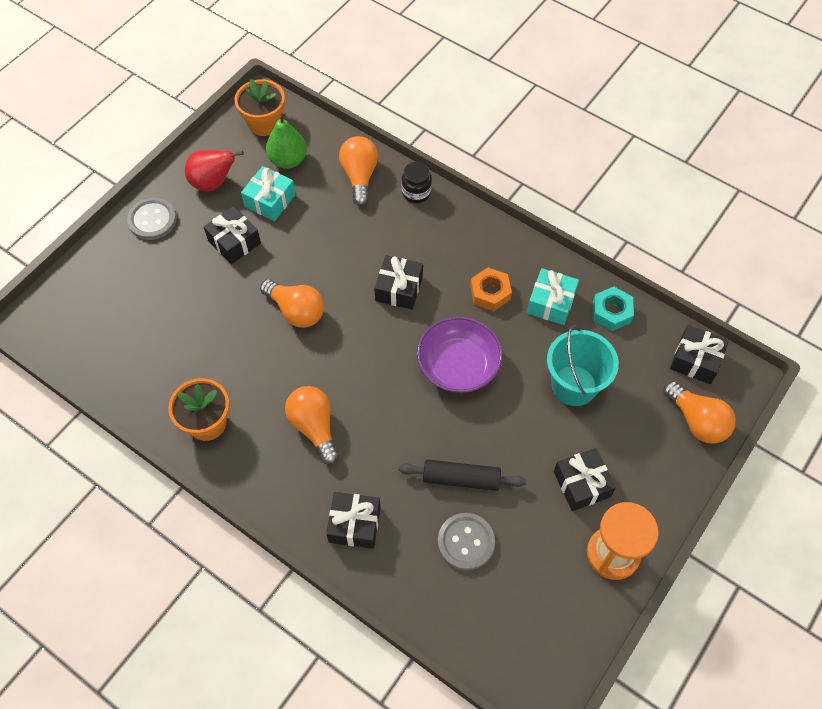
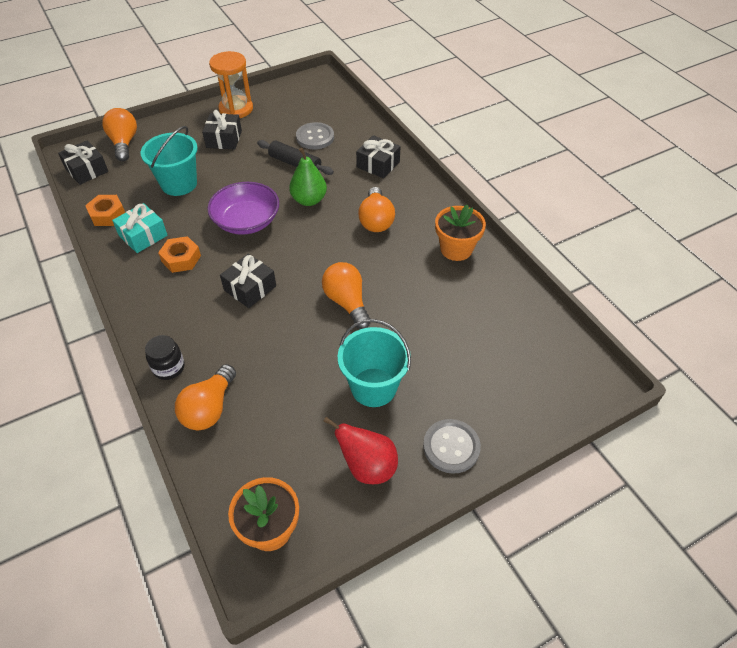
camera: 155 degrees left, 10 degrees down
(234, 242) = (373, 387): black gift -> turquoise bucket
(270, 200) = (316, 419): turquoise gift -> none
(288, 160) = (271, 461): green pear -> green pear (309, 200)
(611, 312) = (107, 214): turquoise nut -> orange nut

